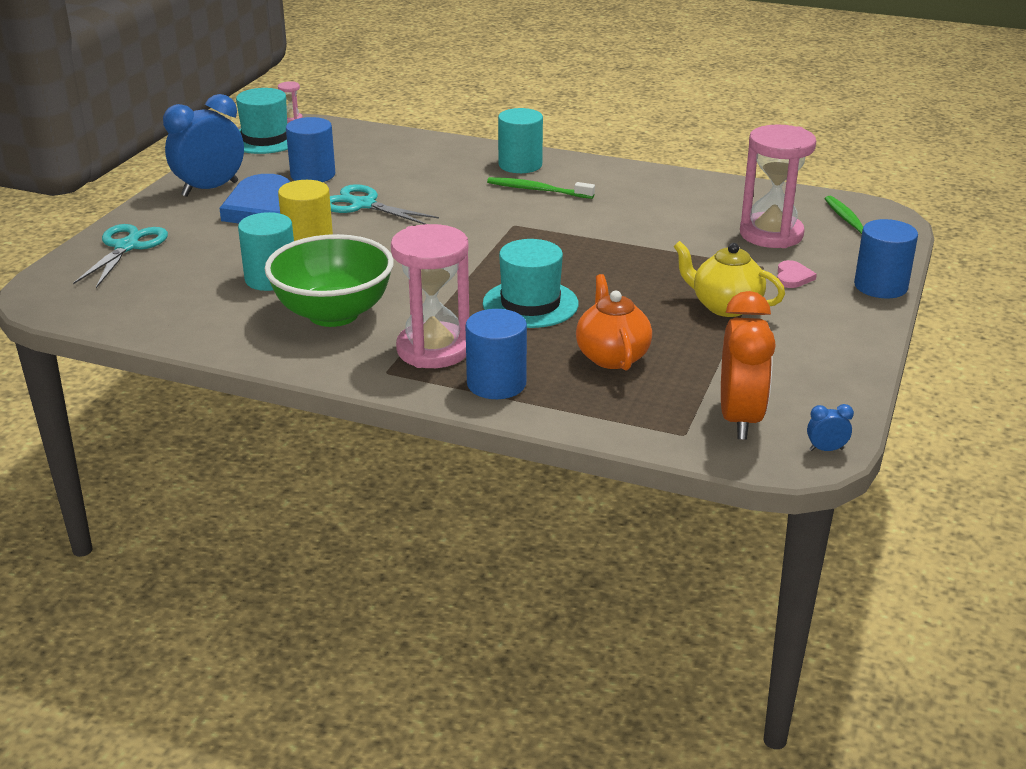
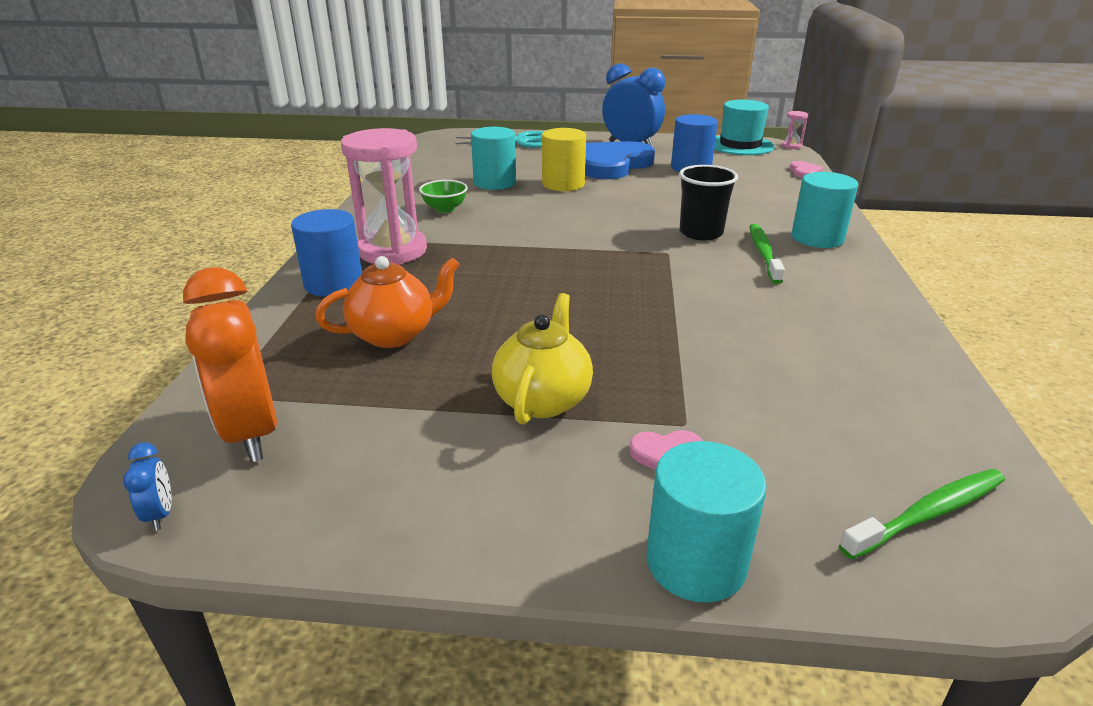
camera: 75 degrees right, 0 degrees up
(333, 314) = (445, 209): green bowl -> green bowl, size x0.45
(363, 205) = (650, 191): turquoise scissors -> none
(369, 132) = (804, 172): none -> pink heart
(482, 204) = (701, 233): none -> black cup
(530, 304) = (495, 280): turquoise hat -> none
(740, 419) = (251, 432): orange clock -> orange clock turned 75 degrees clockwise
(771, 234) = (799, 424): pink hourglass -> none
(880, 286) = (696, 562): blue cylinder -> turquoise cylinder

